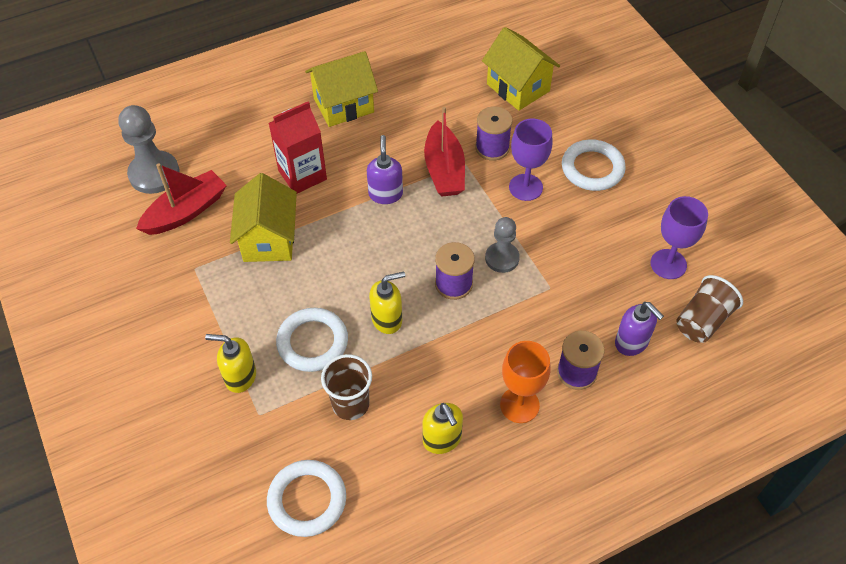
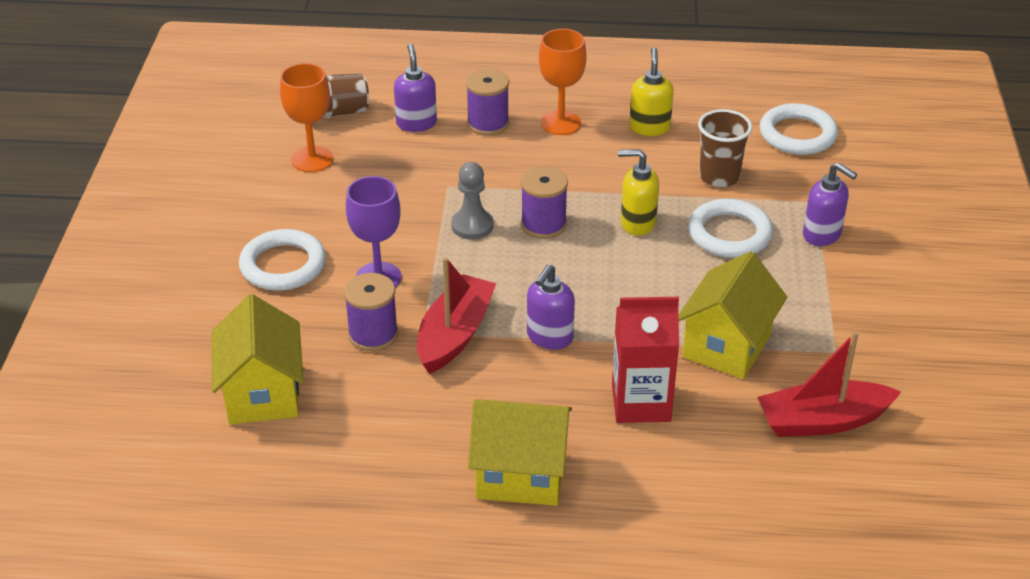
camera: 150 degrees left, 15 degrees down
(154, 174) = (852, 491): grey pawn -> none
(240, 377) = (822, 235): yellow soap dispenser -> purple soap dispenser
(668, 264) = (312, 159): purple goblet -> orange goblet

